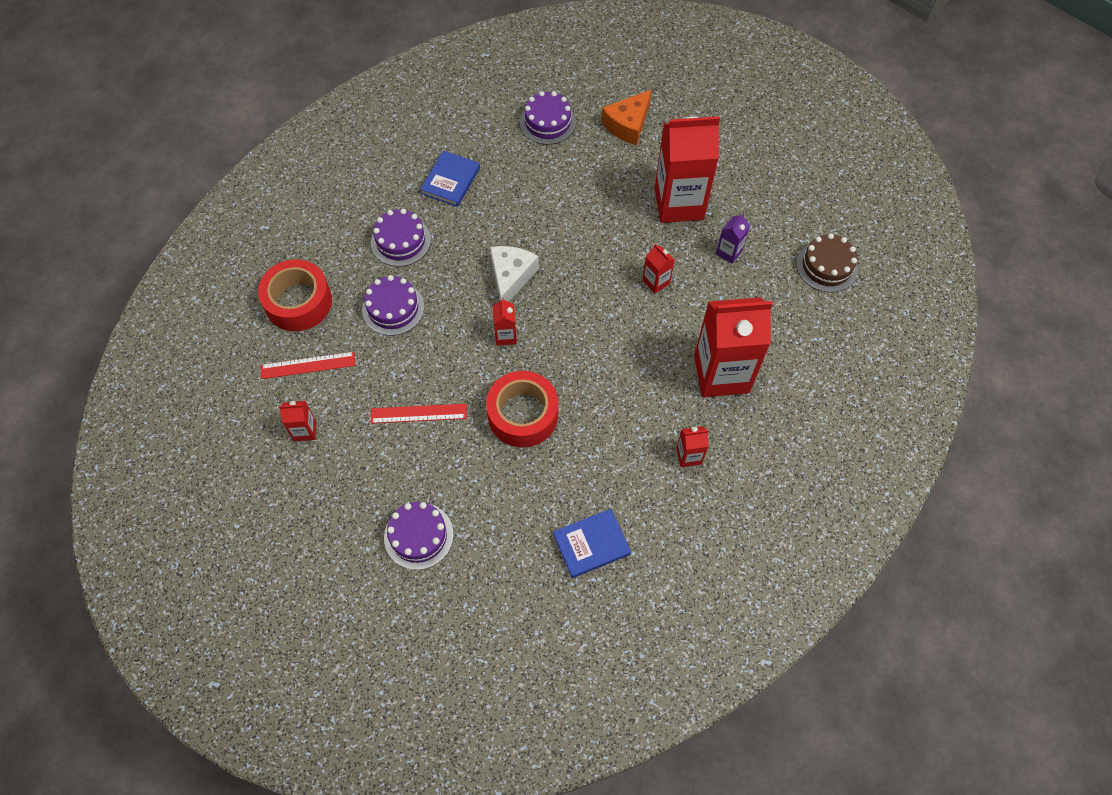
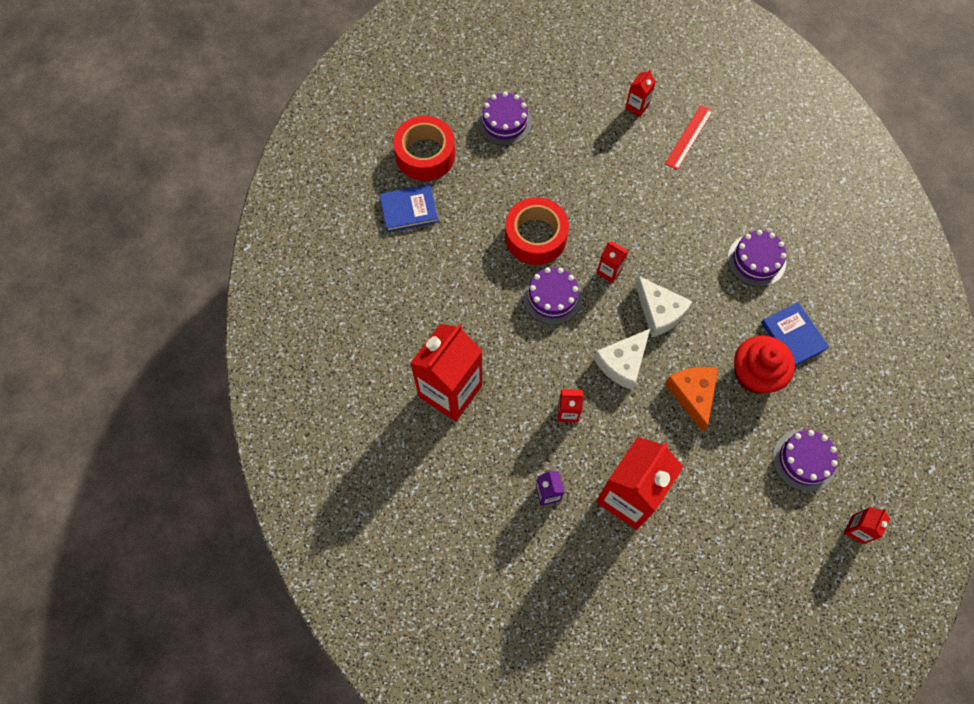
camera: 130 degrees right, 5 degrees up
(298, 302) = (750, 162): red tape -> red tape (425, 155)
(393, 308) = (695, 216): purple cake -> purple cake (552, 297)
(418, 413) = (592, 177): red ruler -> none
(507, 185) = (755, 374): none -> red cupcake
(579, 273) = (622, 363): none -> white cheese
(591, 544) = (409, 210): blue book -> blue book turned 60 degrees clockwise
(628, 124) = (750, 528): orange cheese -> orange cheese (692, 395)
(689, 456) = (411, 315): red carton -> red carton (857, 529)
(826, 266) = (468, 561): brown cake -> none

